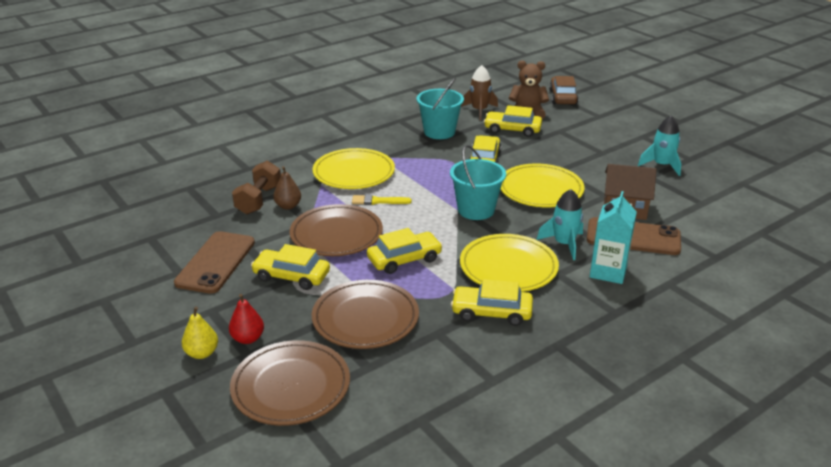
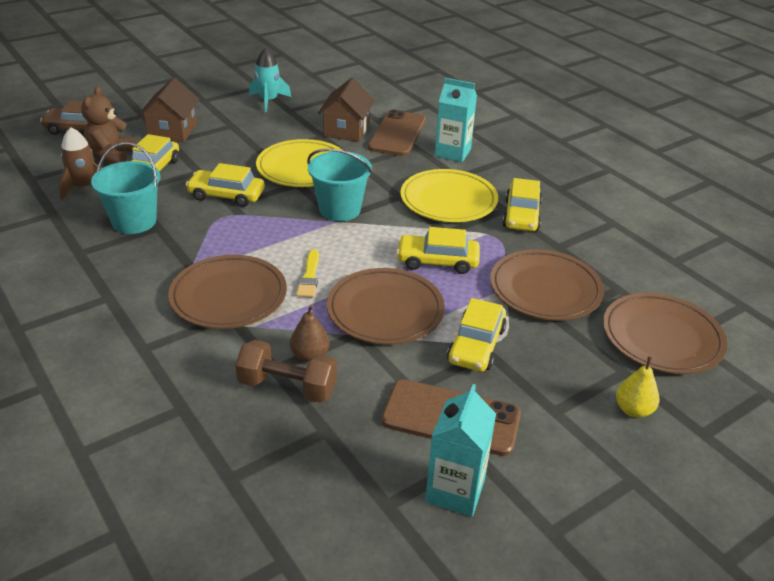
camera: 90 degrees left, 5 degrees up
(151, 263) = (455, 491): none -> turquoise carton
(248, 338) = (598, 374): red pear -> none
(354, 173) = (228, 296): yellow plate -> brown plate
(404, 259) = (437, 261): yellow car -> yellow car turned 60 degrees counterclockwise
(564, 244) = (408, 167): turquoise rocket -> none
(578, 130) = (172, 131): none -> brown house

